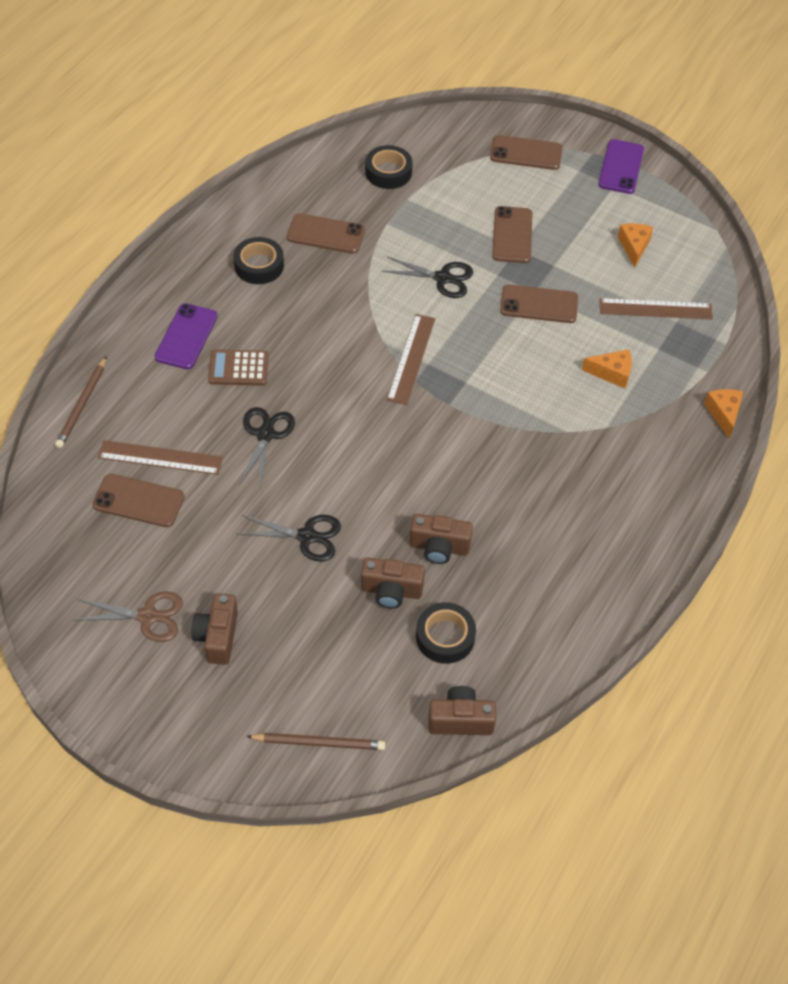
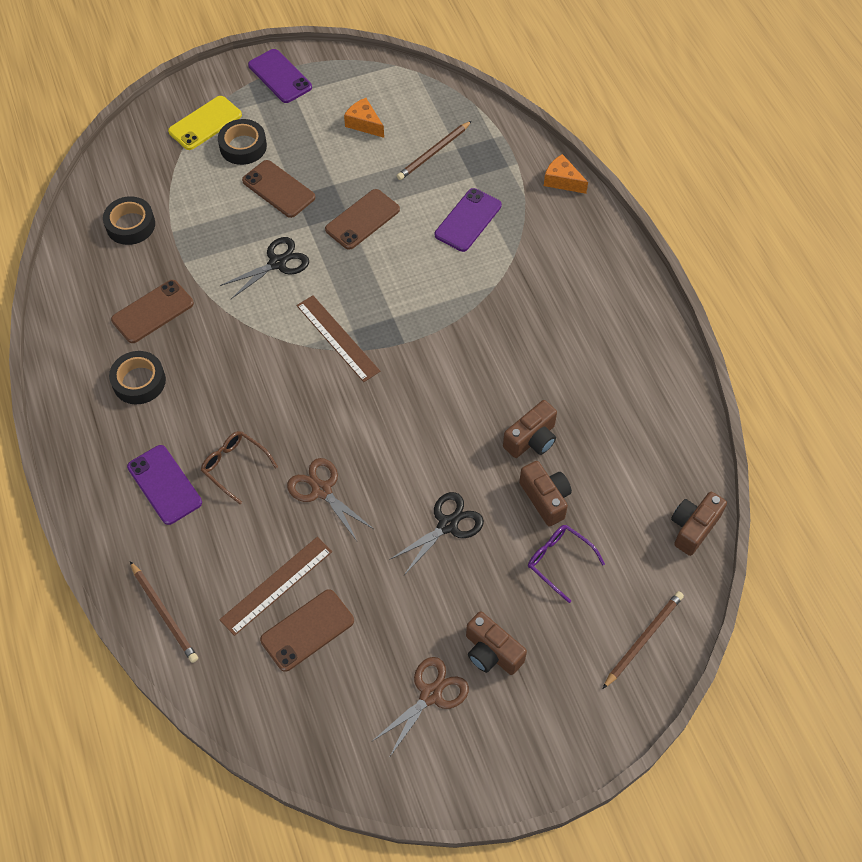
camera: 50 degrees left, 5 degrees up
(238, 368) = (235, 466): brown calculator -> brown glasses
(265, 434) = (321, 490): black scissors -> brown scissors
(340, 636) = (559, 562): none -> purple glasses
(391, 591) = (545, 498): brown camera -> brown camera turned 75 degrees counterclockwise
(445, 637) = (614, 489): black tape -> black tape (243, 146)
(526, 153) = (205, 123): brown phone -> yellow phone
(612, 373) = (468, 220): orange cheese -> purple phone
(655, 309) = (434, 152): brown ruler -> brown pencil

